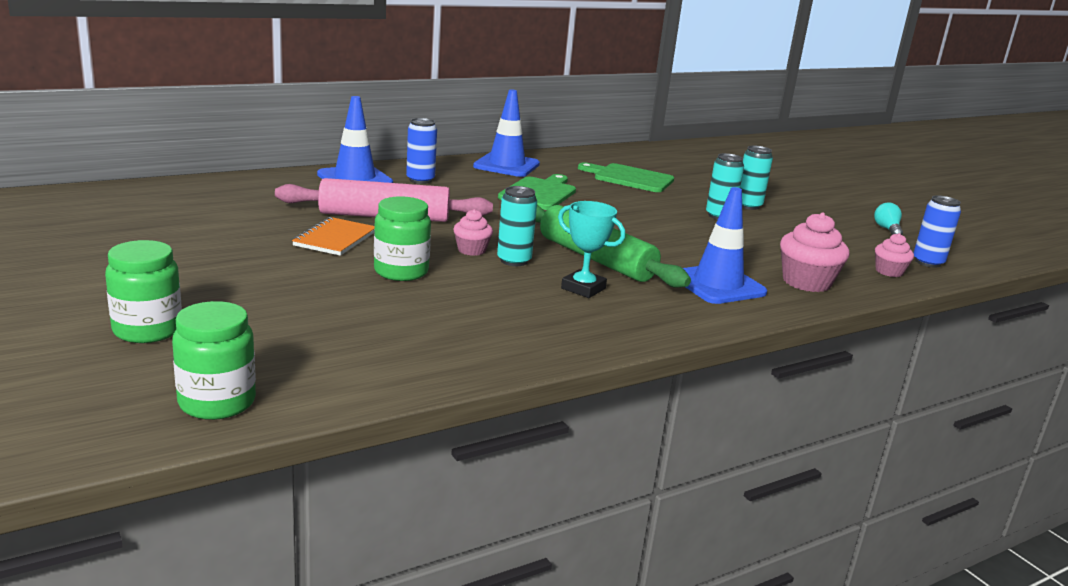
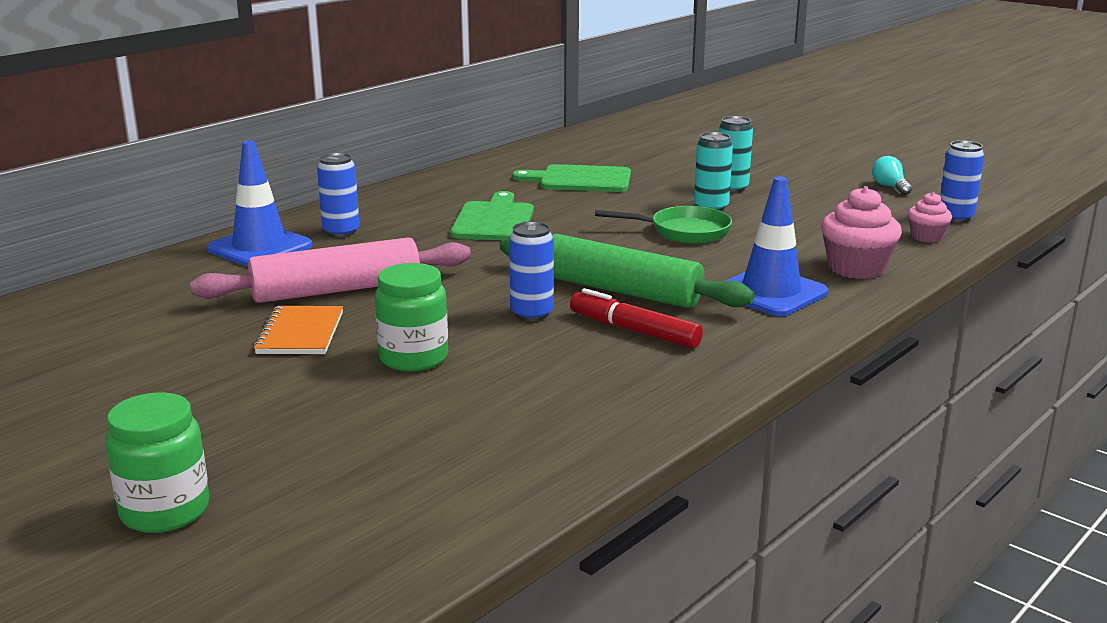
camera: 15 degrees left, 0 degrees up
(217, 402) = (331, 582): green jar -> none
(471, 250) = (473, 311): pink cupcake -> none
(506, 165) = (428, 192): blue traffic cone -> none
(514, 261) = (532, 314): turquoise can -> blue can
(583, 288) = (634, 331): turquoise trophy -> red marker
(682, 228) = (683, 232): none -> green pan

